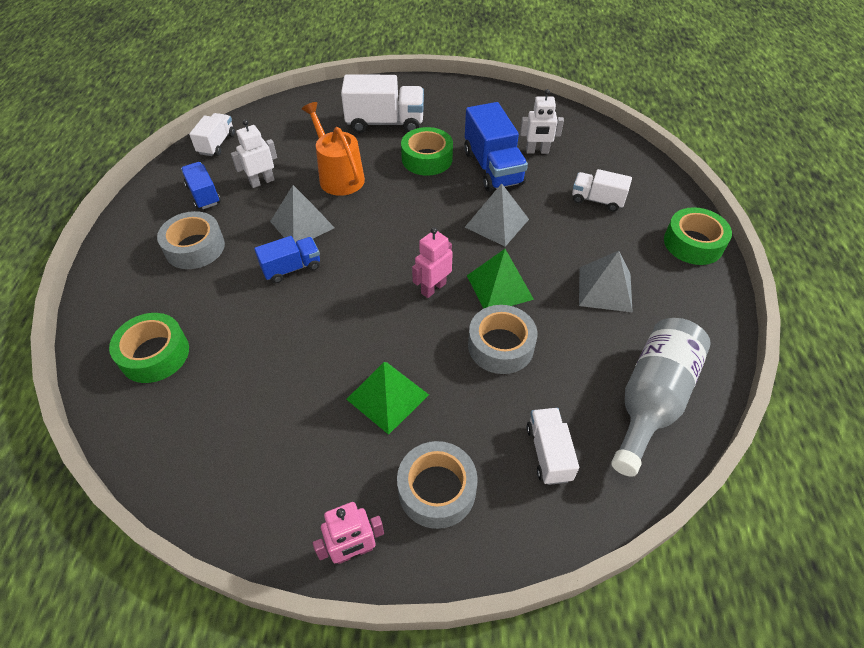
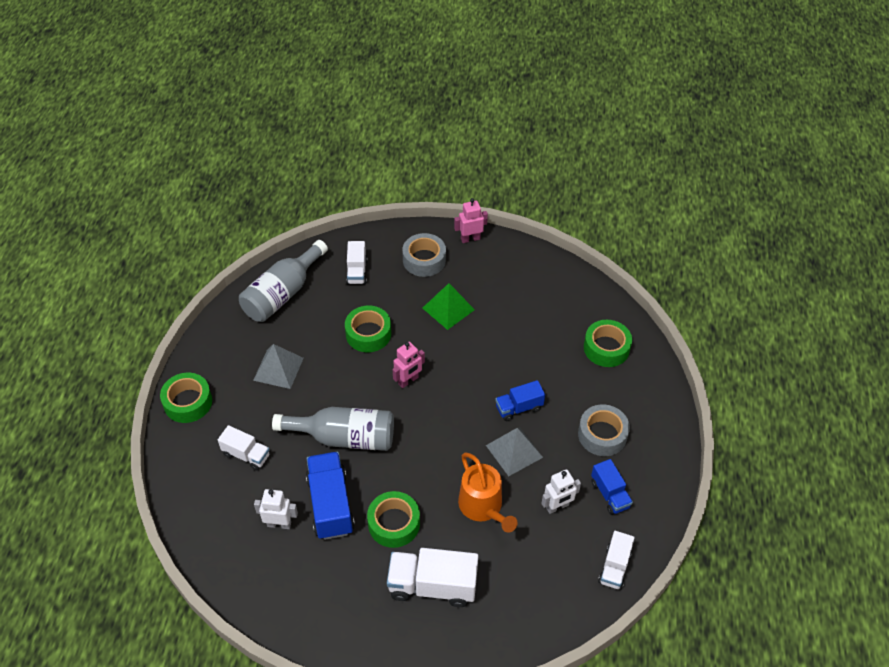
camera: 175 degrees left, 0 degrees up
(496, 223) = (344, 437): grey pyramid -> grey bottle
(499, 287) = (357, 377): green pyramid -> none
(500, 346) = (368, 334): grey tape -> green tape

